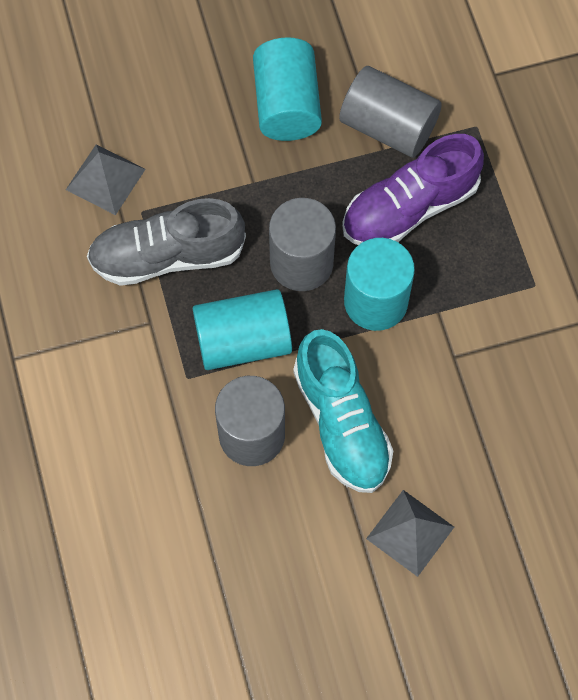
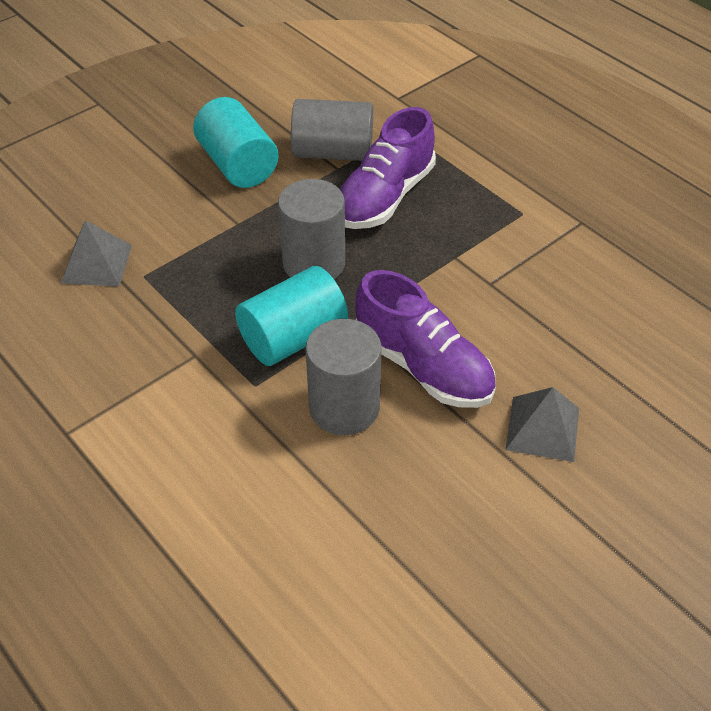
camera: 25 degrees left, 20 degrees down
(167, 256) = (185, 299): grey shoe -> none
(342, 422) = (423, 366): turquoise shoe -> purple shoe
(376, 301) = (397, 268): turquoise cylinder -> none

